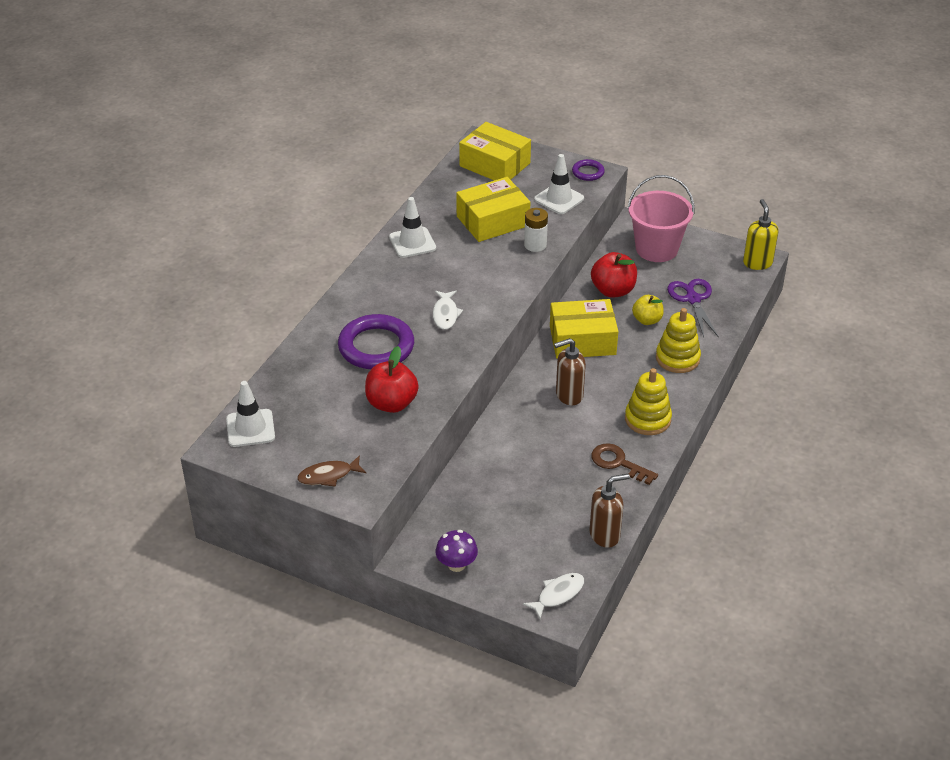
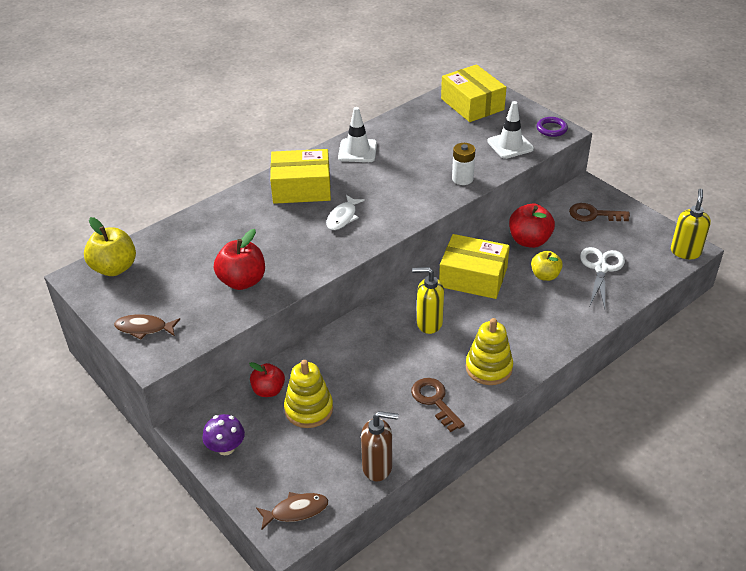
camera: 25 degrees right, 0 degrees up
(250, 428) = (114, 268): white traffic cone -> yellow apple
(376, 347) = (265, 229): purple ring -> none
(460, 502) = (268, 390): none -> red apple
(493, 221) = (438, 150): yellow box -> yellow box (301, 188)
(558, 594) = (296, 511): white fish -> brown fish
(568, 395) = (429, 323): brown soap dispenser -> yellow soap dispenser
(656, 249) = (593, 214): pink bucket -> brown key
(677, 358) = (553, 319): yellow stacking toy -> yellow stacking toy (309, 409)
(692, 299) = (601, 268): purple scissors -> white scissors

